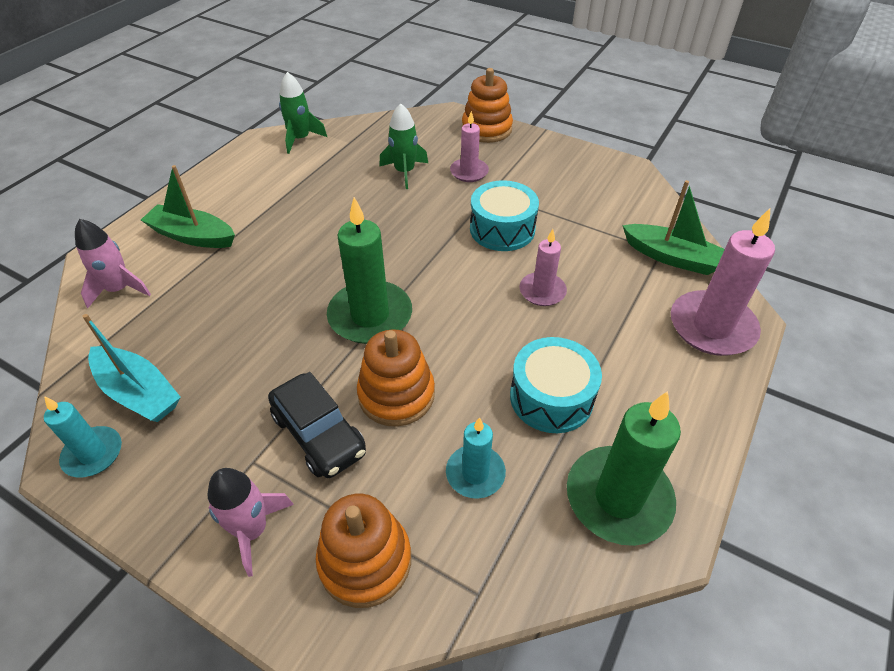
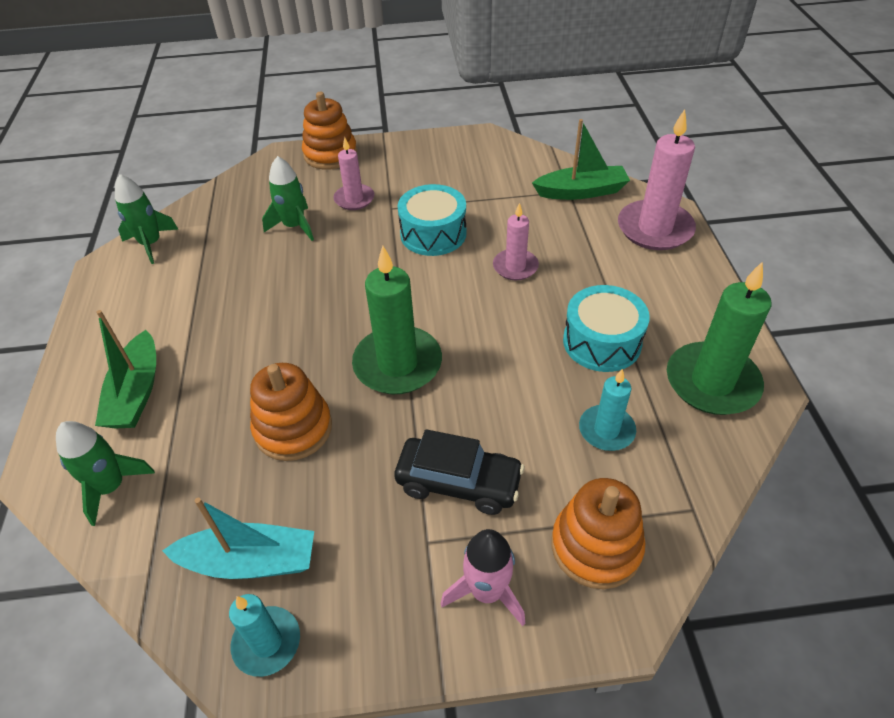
camera: 35 degrees left, 0 degrees up
(119, 289) = (111, 487): pink rocket -> green rocket
(192, 236) = (136, 392): green boat -> green boat turned 75 degrees counterclockwise
(396, 394) = (487, 412): orange stacking toy -> orange stacking toy (293, 428)

